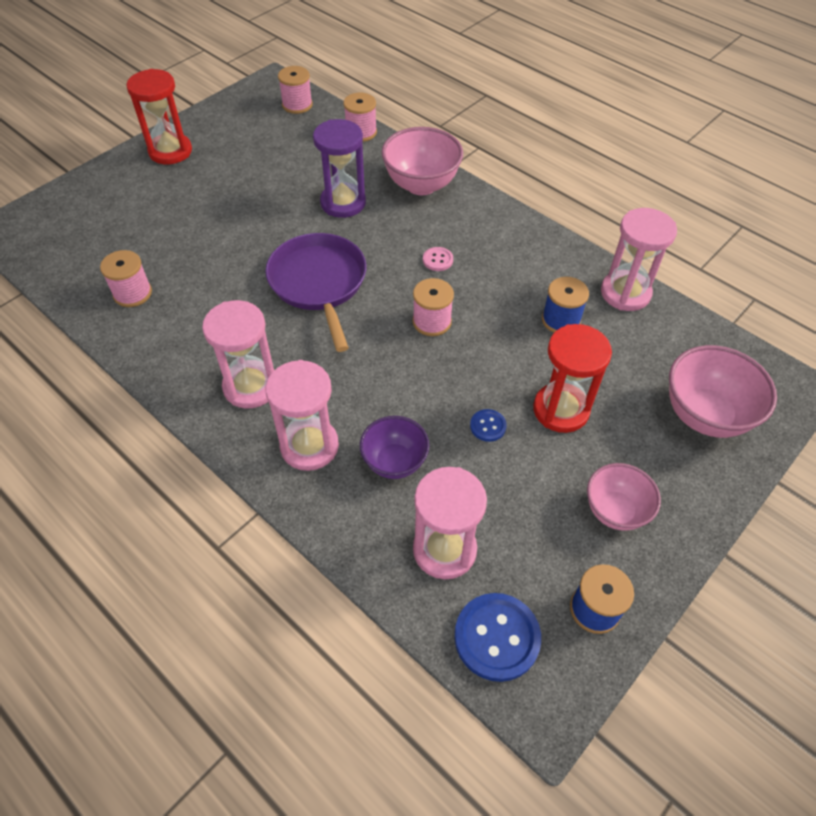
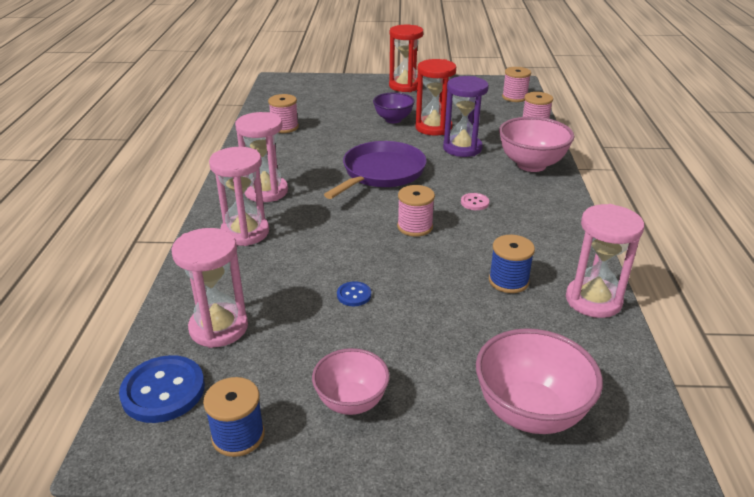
camera: 50 degrees right, 20 degrees down
(394, 462) = (271, 270): purple bowl -> purple bowl (393, 120)
(561, 410) = (417, 323): red hourglass -> red hourglass (433, 128)

